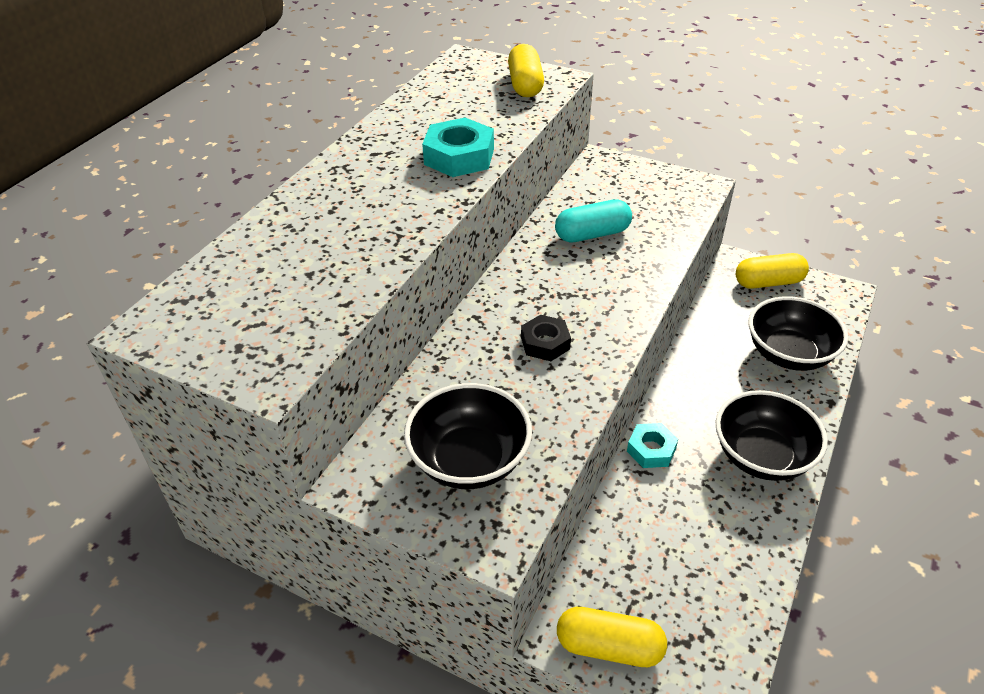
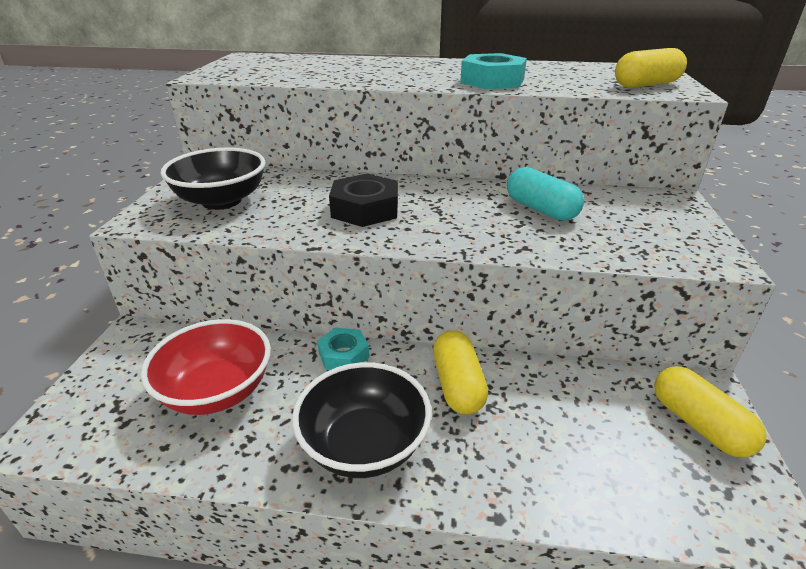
camera: 70 degrees right, 10 degrees down
(545, 343) = (365, 209): black nut -> black nut, size x1.56
(609, 647) = (118, 360): yellow capsule -> yellow capsule (457, 385)
(680, 553) = (217, 391): none -> red bowl
(788, 354) = (564, 459): black bowl -> none

